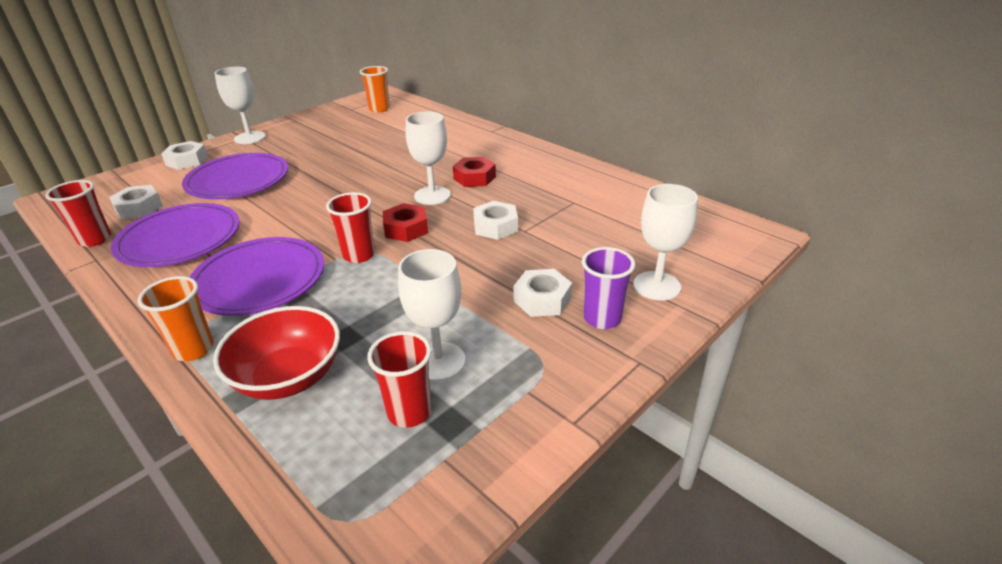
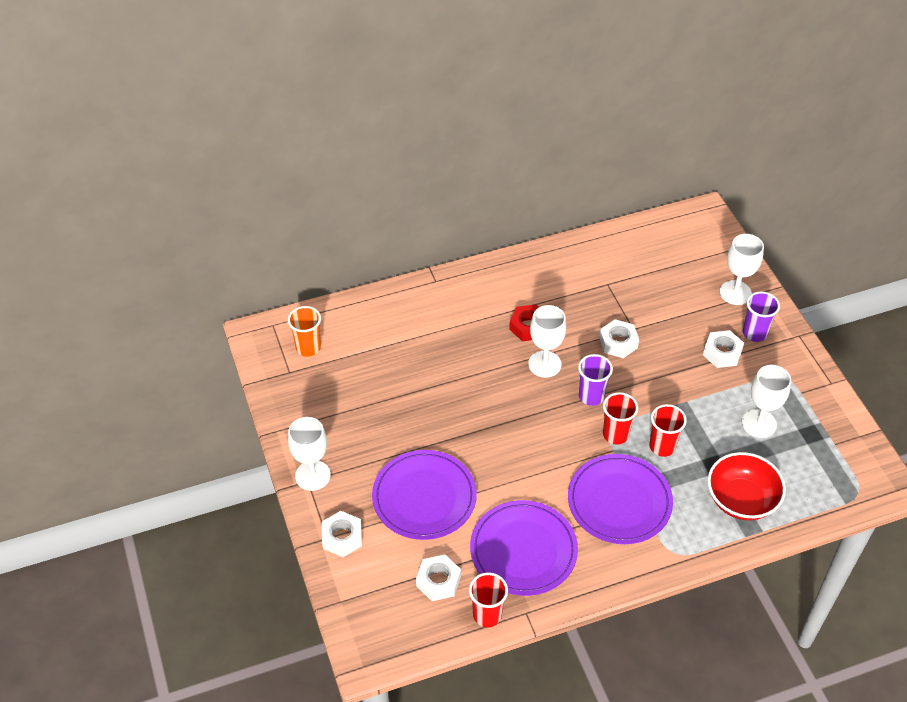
camera: 65 degrees left, 15 degrees up
(193, 349) = (689, 548): orange cup -> none
(406, 229) = (591, 396): red nut -> purple cup
(409, 412) = (795, 449): red cup -> red cup (662, 446)

